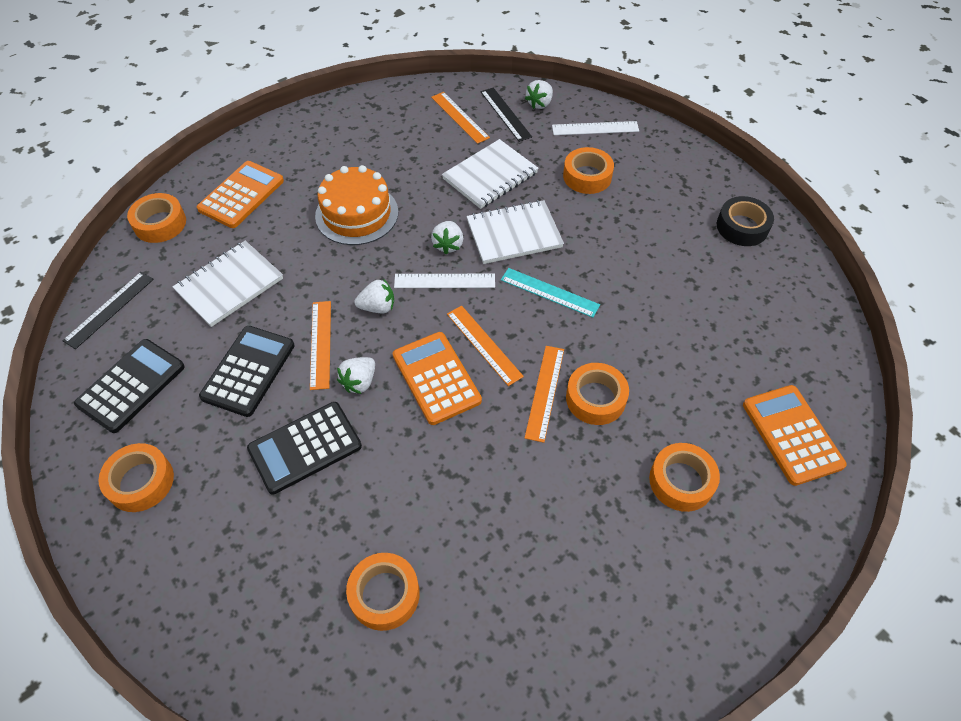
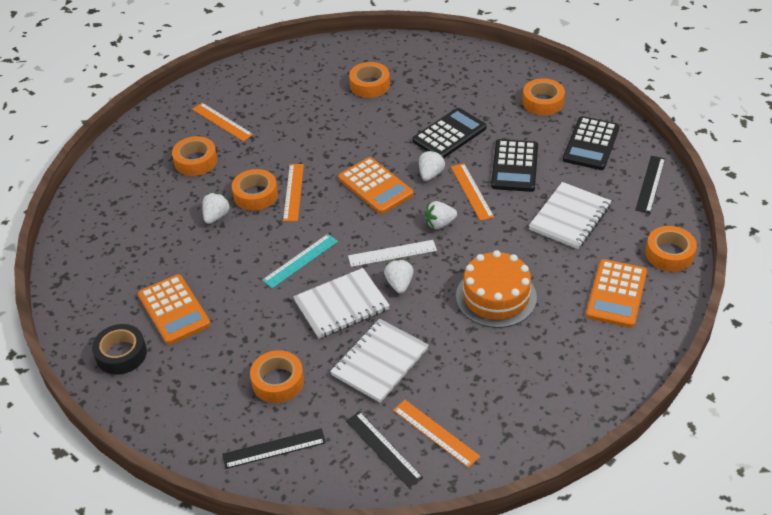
camera: 170 degrees right, 10 degrees down
(484, 344) = (346, 213): orange ruler -> orange ruler (222, 122)
(539, 103) = (345, 474): white strawberry -> white strawberry (216, 216)
(549, 292) = (300, 260): turquoise ruler -> turquoise ruler turned 60 degrees counterclockwise
(595, 128) = (274, 448): white ruler -> black ruler
(792, 435) = (115, 199): orange calculator -> orange calculator (174, 310)

